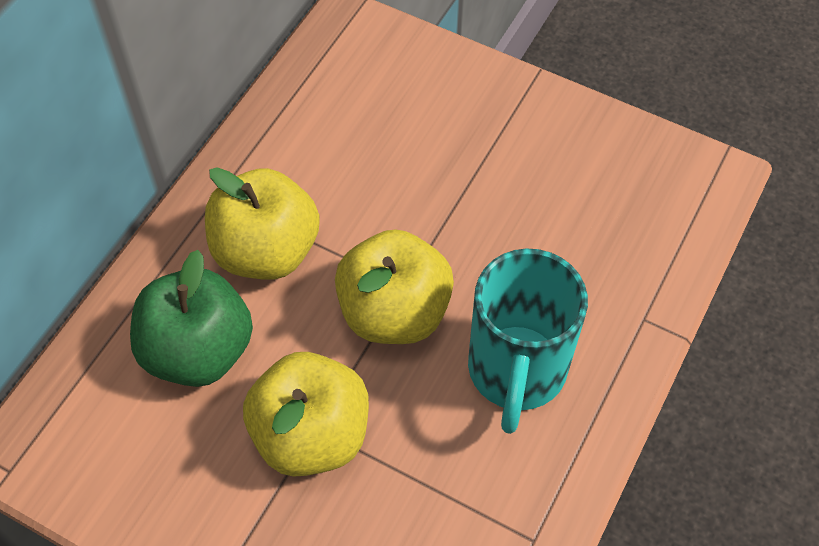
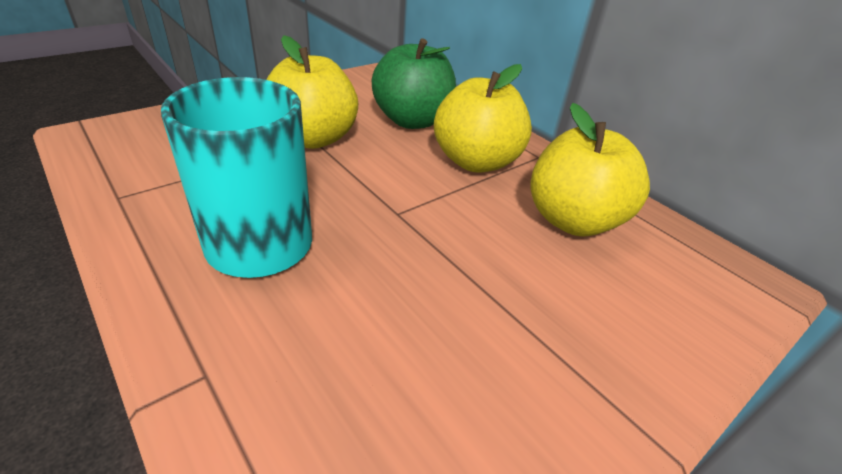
camera: 110 degrees right, 20 degrees down
(394, 312) = (376, 199): yellow apple -> yellow apple (573, 220)

